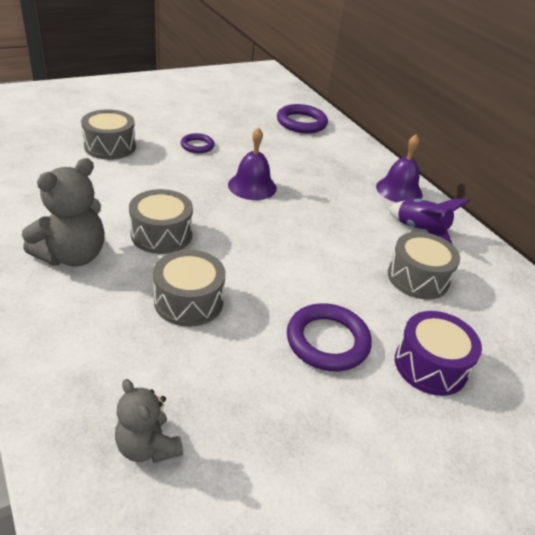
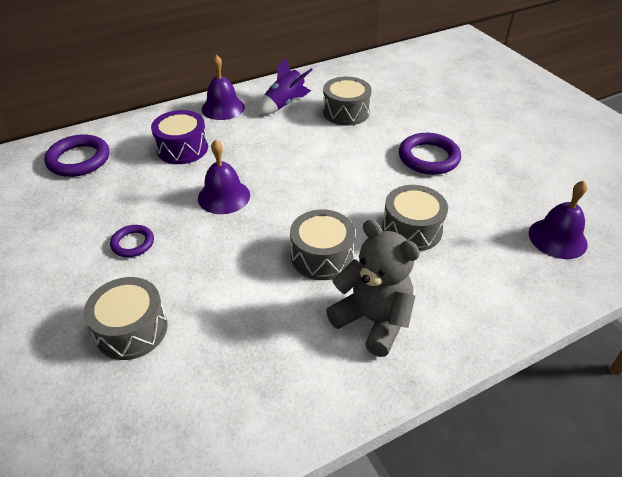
camera: 85 degrees left, 5 degrees up
(148, 446) = (557, 238): grey teddy bear -> purple bell
(430, 365) = (433, 117): purple drum -> purple drum (182, 148)

